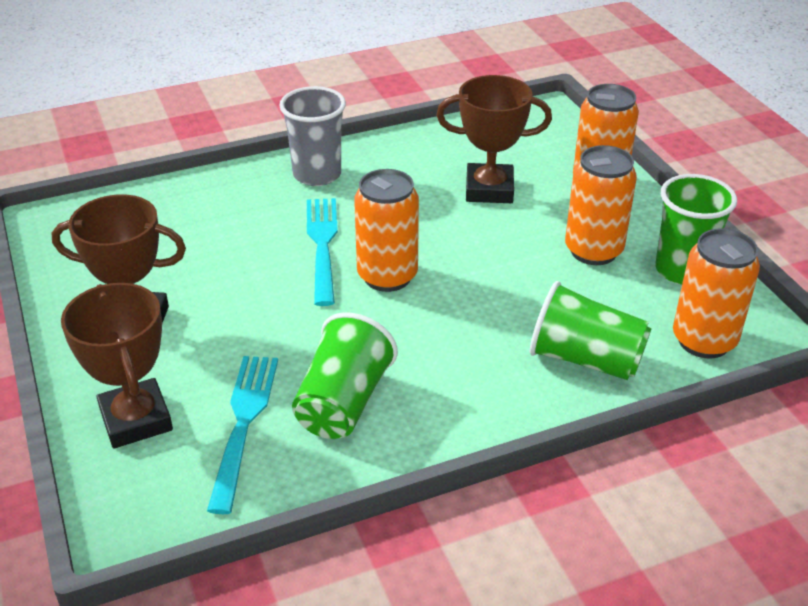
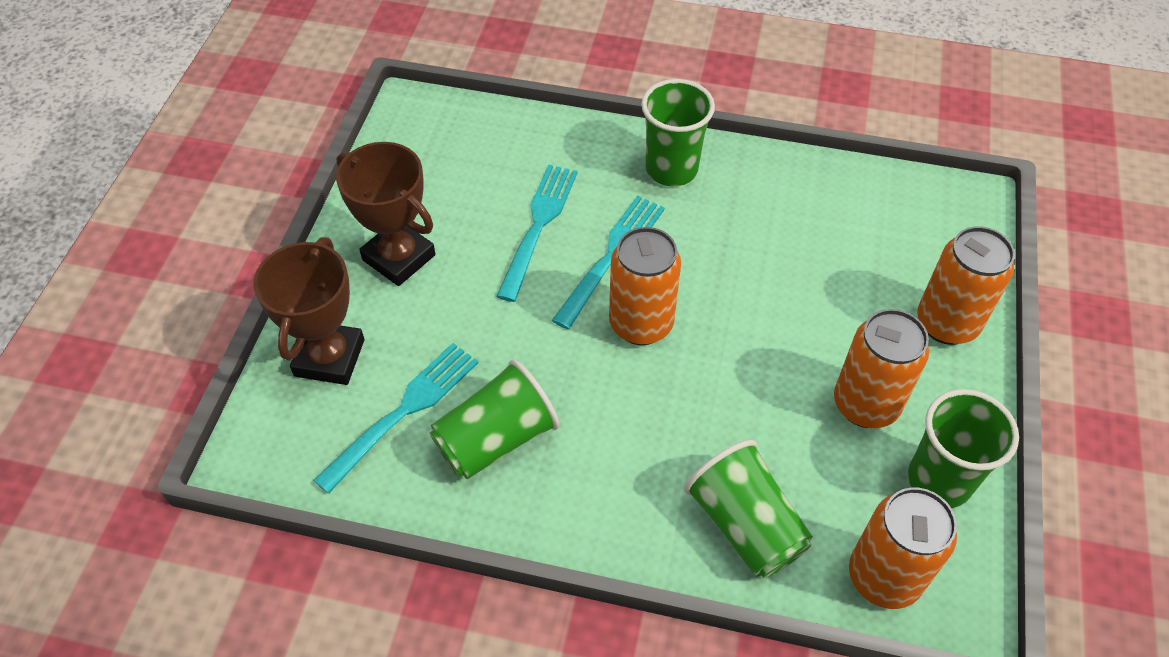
camera: 35 degrees right, 15 degrees up
(242, 251) = (538, 226): none -> turquoise fork
(317, 174) = (671, 169): grey cup -> green cup
(489, 189) = (823, 272): brown trophy -> none

